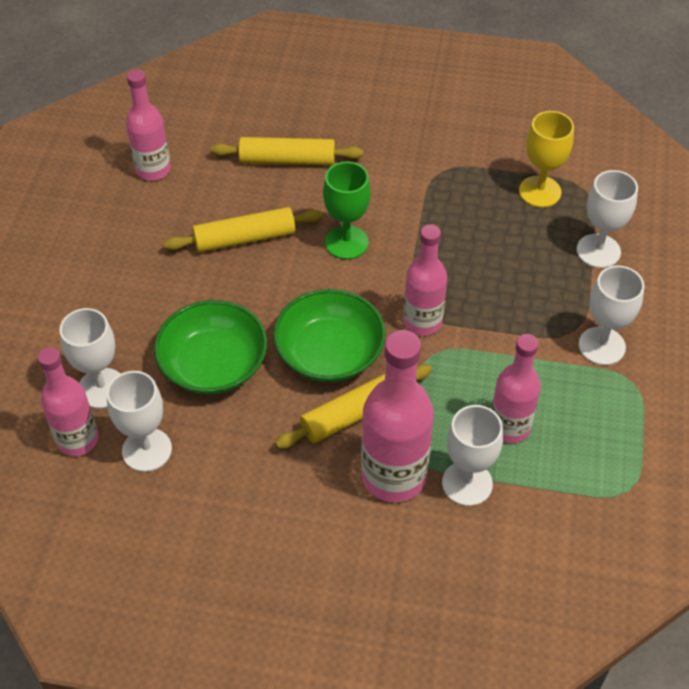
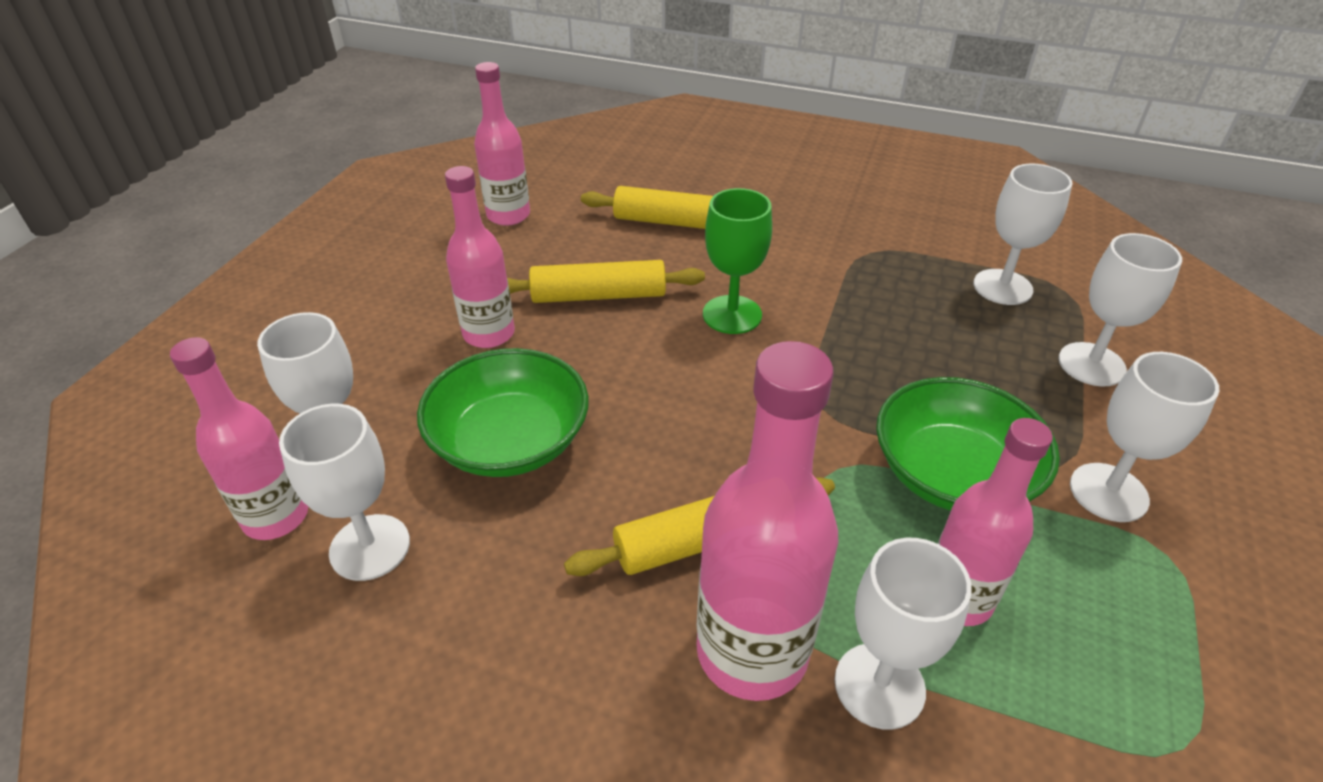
camera: 10 degrees right, 10 degrees down
(329, 353) = (681, 447): green bowl -> green bowl (952, 474)
(422, 321) = (826, 422): pink bottle -> pink bottle (489, 334)
(540, 191) = (1002, 287): yellow goblet -> white goblet

